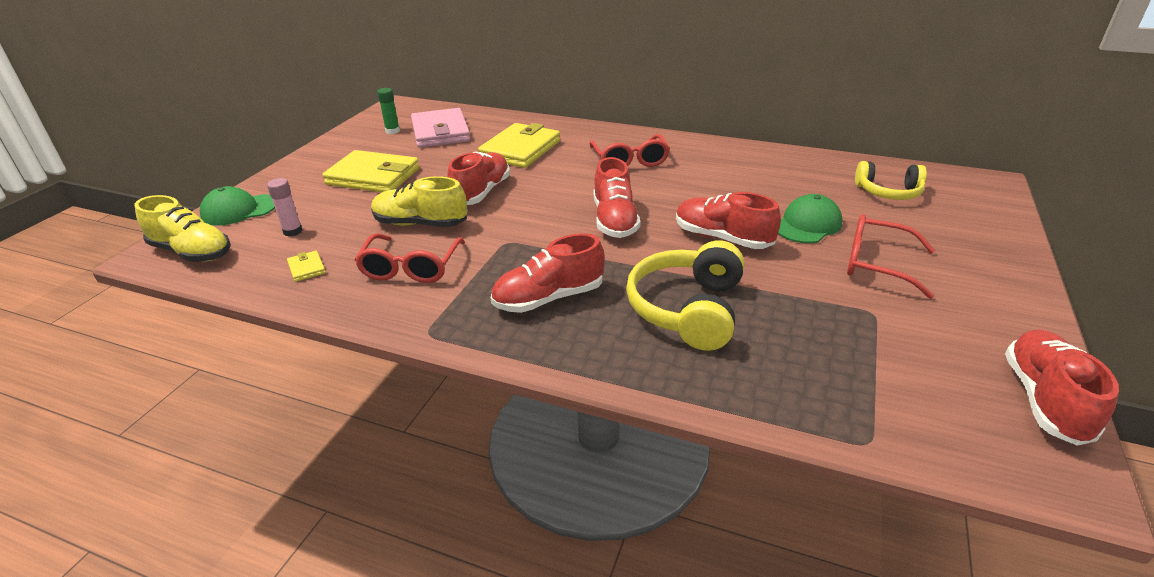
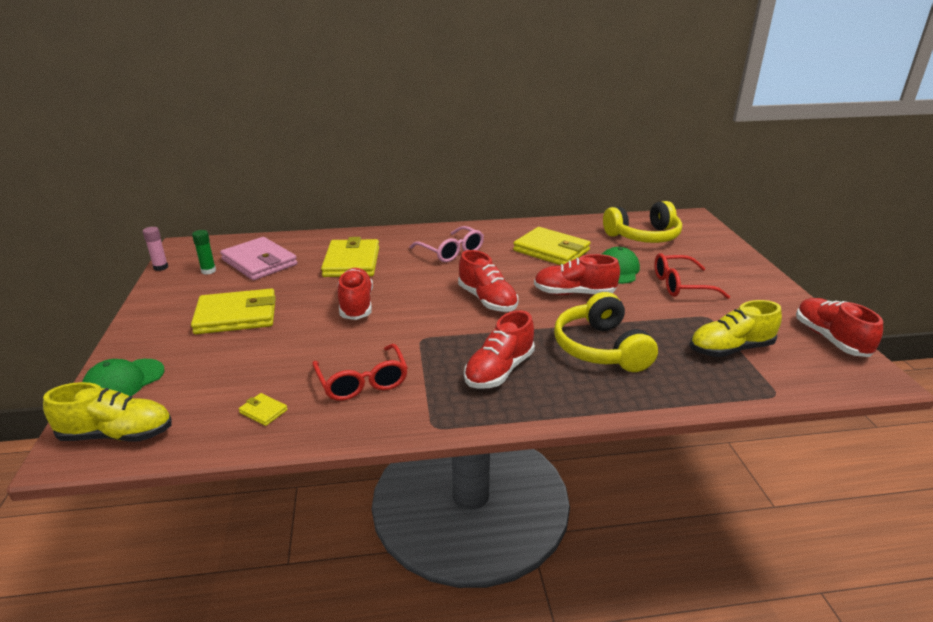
camera: 30 degrees left, 5 degrees down
(293, 231) = (210, 384): pink glue stick -> pink glue stick (161, 267)
(421, 224) = (330, 344): yellow shoe -> yellow shoe (730, 349)
(630, 160) = (451, 252): red glasses -> pink glasses
(746, 183) = (551, 250): none -> yellow wallet
(888, 192) = (643, 236): yellow headphones -> yellow headphones, size x1.53

